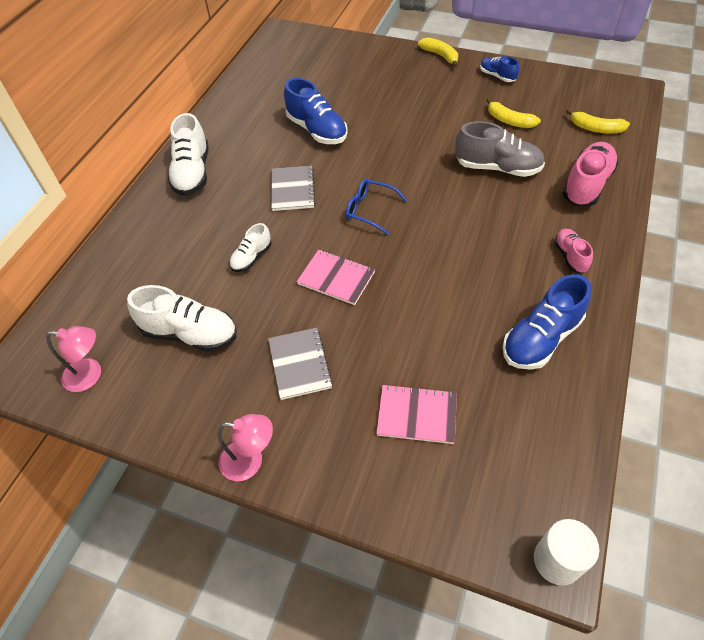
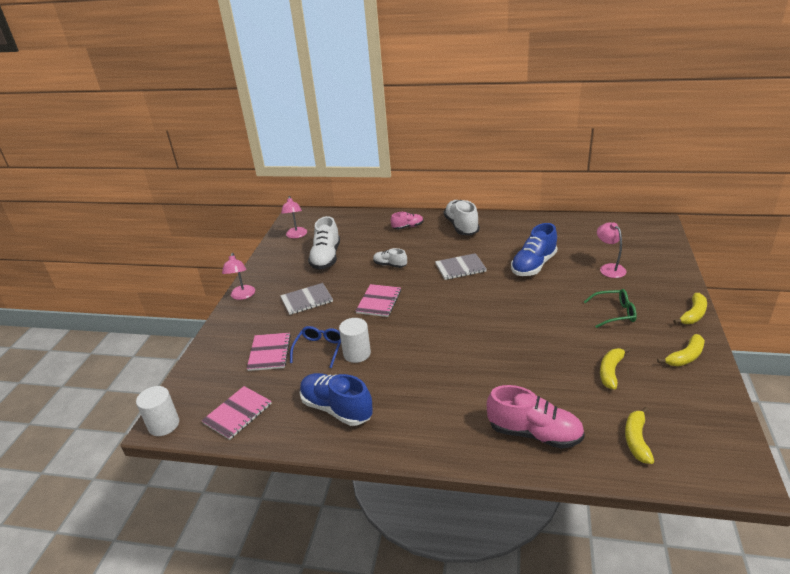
camera: 80 degrees right, 20 degrees down
(192, 173) = (461, 226): white shoe -> white shoe turned 90 degrees clockwise
(347, 81) = (609, 268): none -> pink lamp
(370, 210) = (451, 306): blue glasses -> blue glasses (319, 349)
(424, 97) = (614, 313): none -> green glasses
(441, 311) = (357, 353): none -> white cylinder
(497, 76) = (685, 357): blue shoe -> yellow banana
(497, 168) = (532, 369): grey shoe -> none
(541, 454) = (237, 413): none -> pink notebook
(570, 256) = (430, 423): pink shoe -> pink shoe (407, 227)

